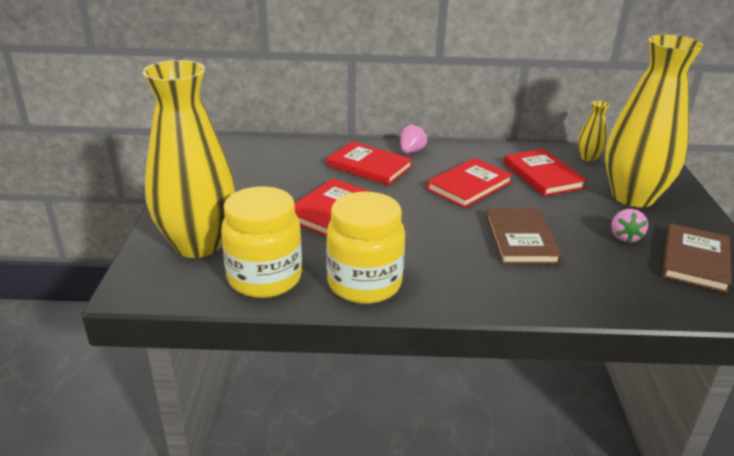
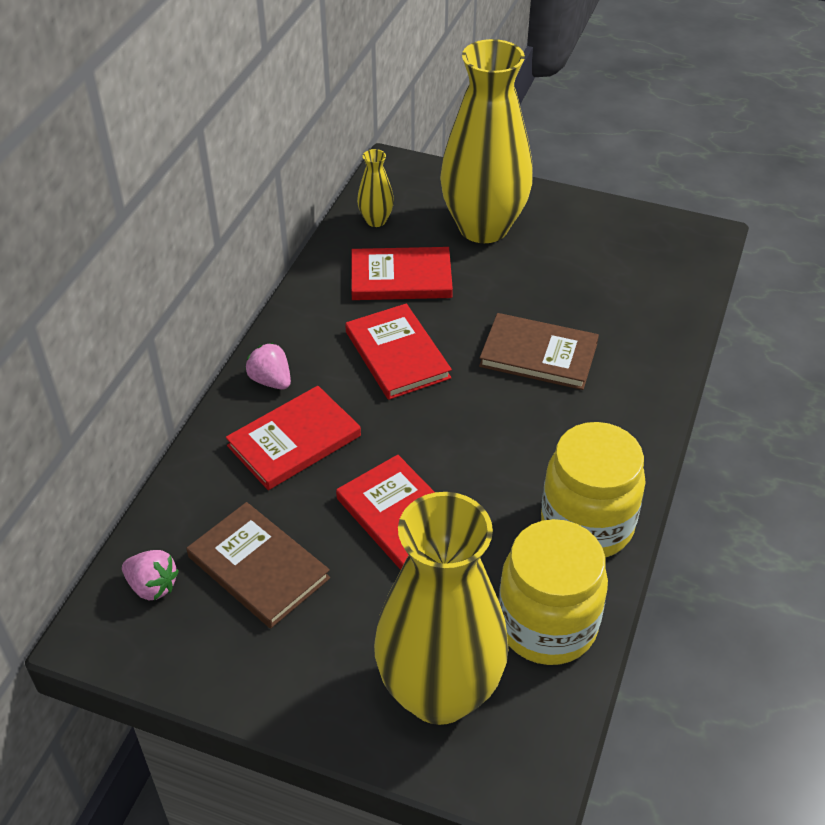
camera: 70 degrees left, 15 degrees up
(624, 237) = (562, 272): pink strawberry -> pink strawberry (152, 586)
(694, 260) = (619, 243): brown book -> brown book (258, 567)

